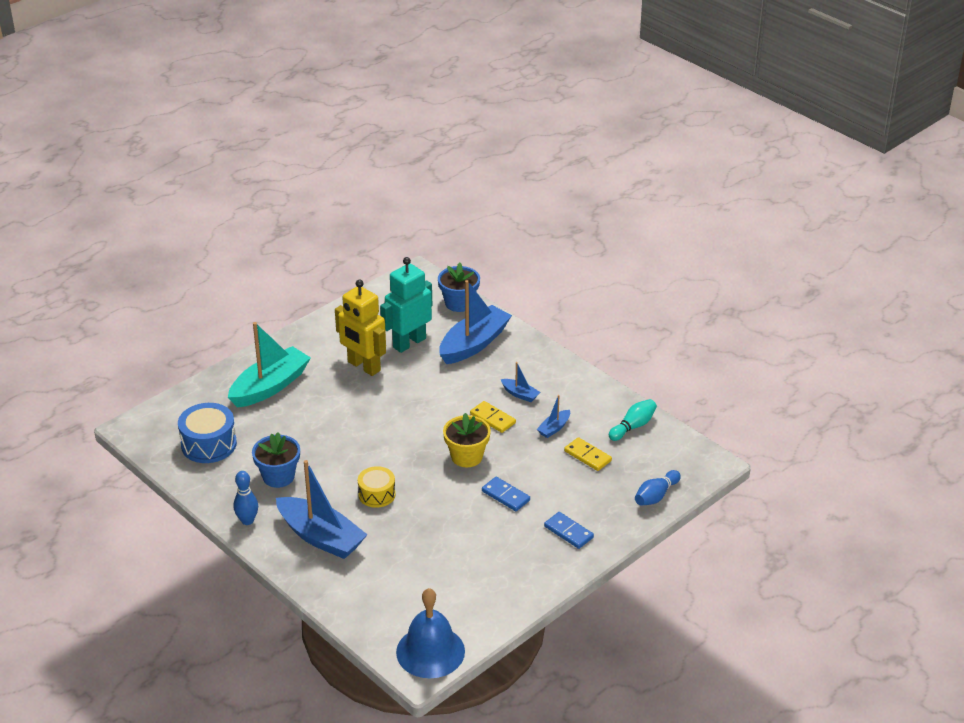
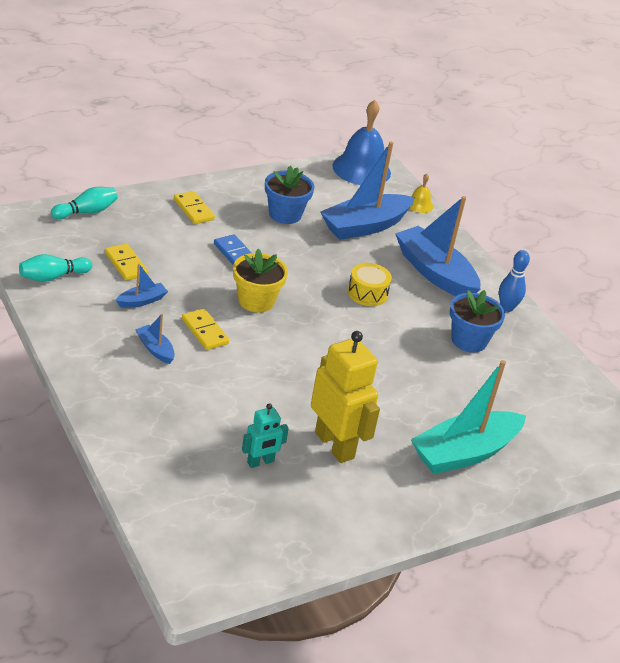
camera: 170 degrees left, 0 degrees up
(209, 444) = (546, 399): blue drum -> none
(354, 621) = (419, 204): none -> yellow bell
(409, 343) = (260, 462): turquoise robot -> turquoise robot, size x0.52
(459, 303) = (158, 507): blue flower pot -> blue flower pot (285, 214)
(474, 344) = (173, 433): blue boat -> blue boat (365, 226)
(568, 532) = (193, 209): blue domino -> yellow domino
(656, 496) = (86, 212): blue bowling pin -> turquoise bowling pin

